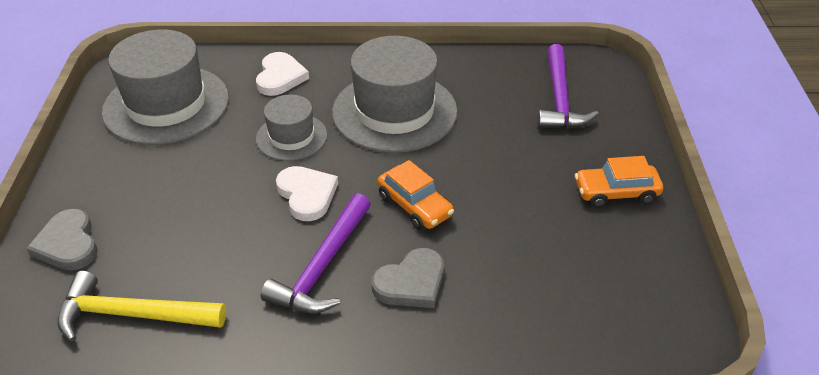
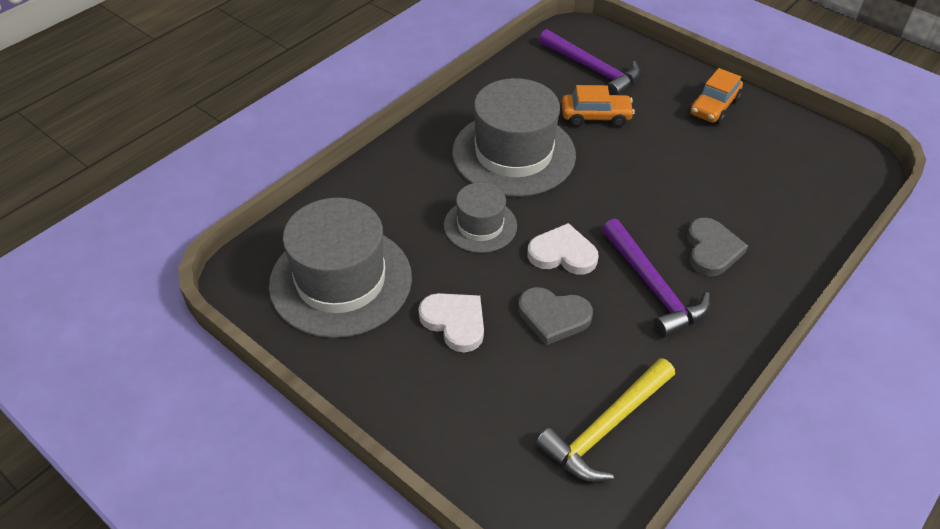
camera: 50 degrees left, 5 degrees up
(68, 244) = (472, 436): grey heart -> grey heart (553, 317)
(280, 77) = (389, 191): white heart -> white heart (455, 322)
(414, 206) = (634, 204): orange car -> orange car (595, 117)

